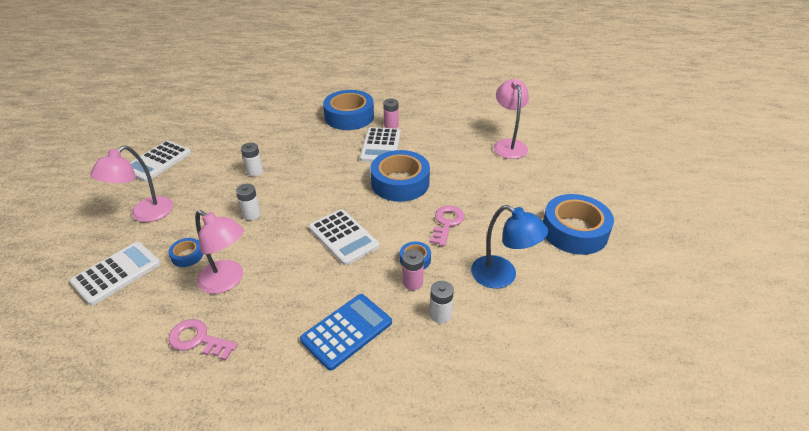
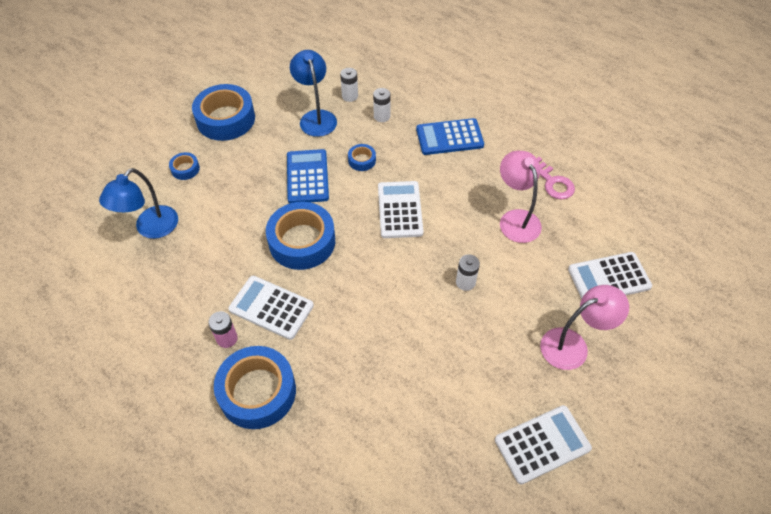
camera: 145 degrees left, 15 degrees up
(187, 255) = (542, 264): blue tape -> blue tape (185, 169)
(255, 171) = (433, 348): white battery -> white battery (350, 96)
(381, 146) = (271, 308): white calculator -> white calculator turned 105 degrees counterclockwise
(412, 282) = (379, 145): pink battery -> none
(446, 223) = (307, 177): pink key -> blue calculator
(508, 145) = (151, 229): pink lamp -> blue lamp

